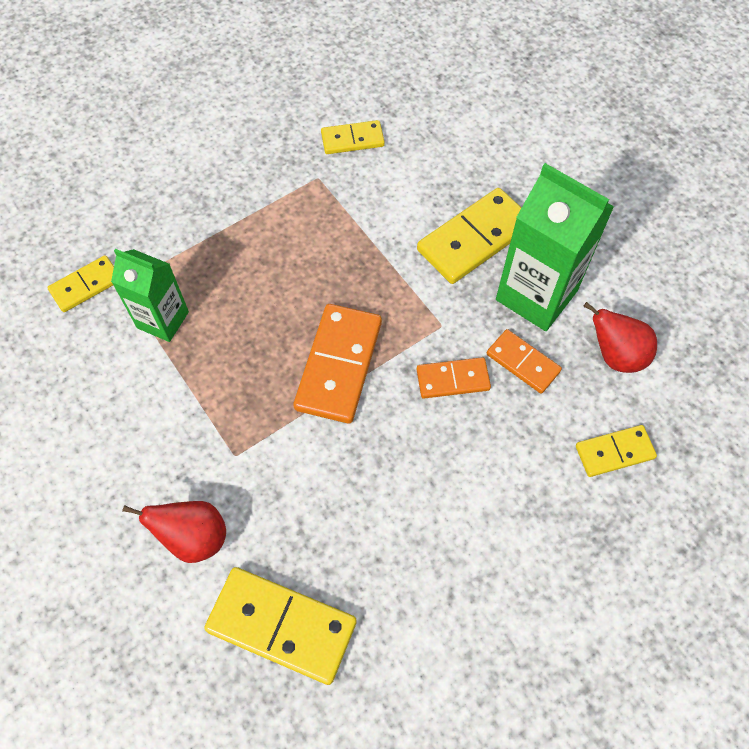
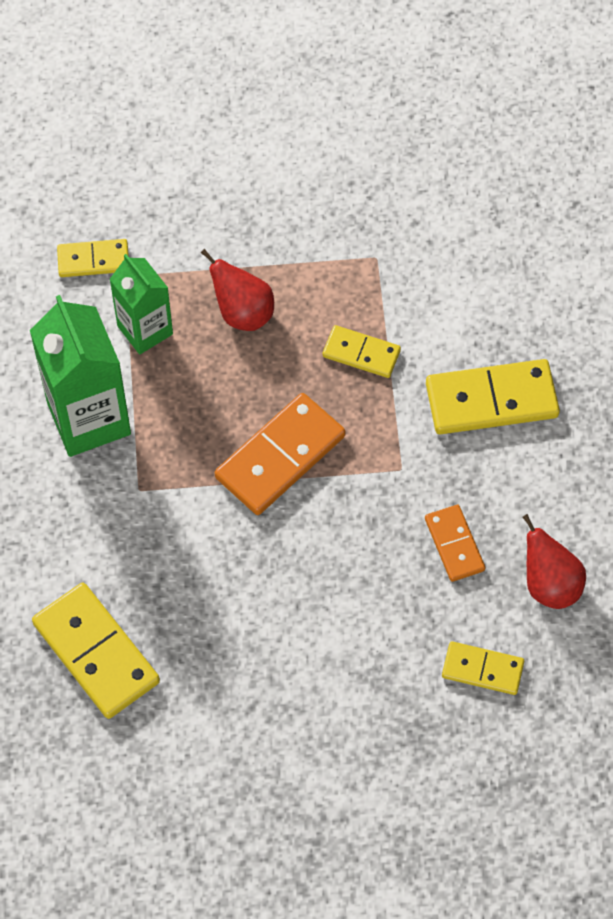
camera: 30 degrees right, 0 degrees up
(194, 537) = (65, 541): red pear -> red pear (243, 313)
(352, 140) = (437, 233): yellow domino -> yellow domino (361, 353)
(453, 379) = (377, 525): orange domino -> none
(536, 295) = (513, 487): green carton -> green carton (89, 419)

